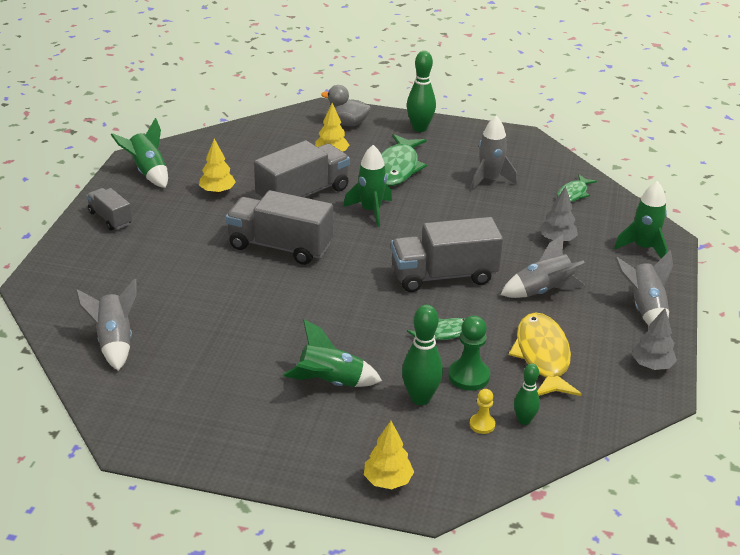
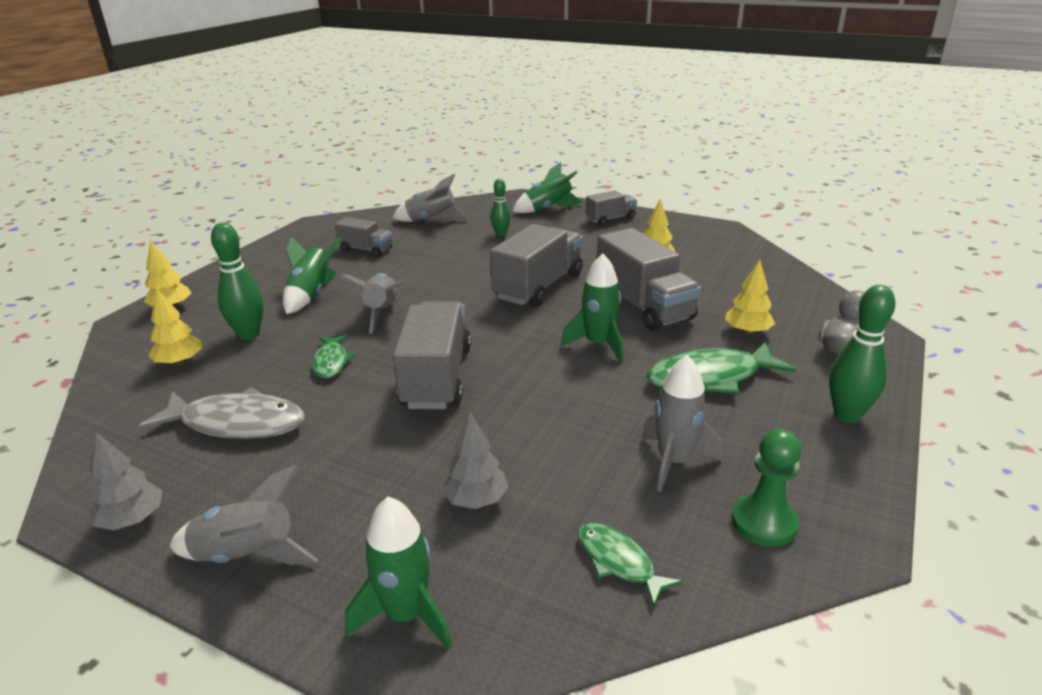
camera: 105 degrees right, 5 degrees down
(148, 172) = (694, 233): green rocket -> green rocket (548, 208)
(210, 374) = (366, 249): none -> grey truck
(397, 168) = (710, 378): green fish -> green fish turned 45 degrees counterclockwise
(469, 376) = (252, 366): green pawn -> green pawn (764, 522)
(482, 424) = (180, 362): yellow pawn -> yellow tree
(524, 420) = (157, 389): green bowling pin -> green bowling pin (501, 234)
(542, 291) = (359, 453): grey rocket -> grey rocket (382, 313)
(542, 356) = (237, 423): yellow fish -> grey fish

